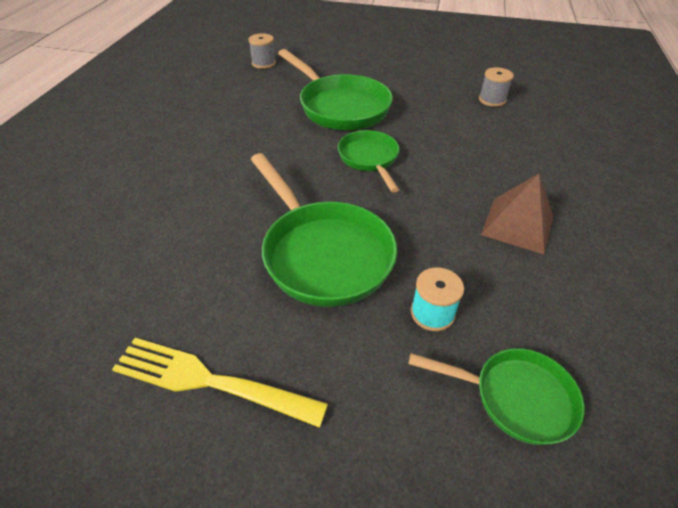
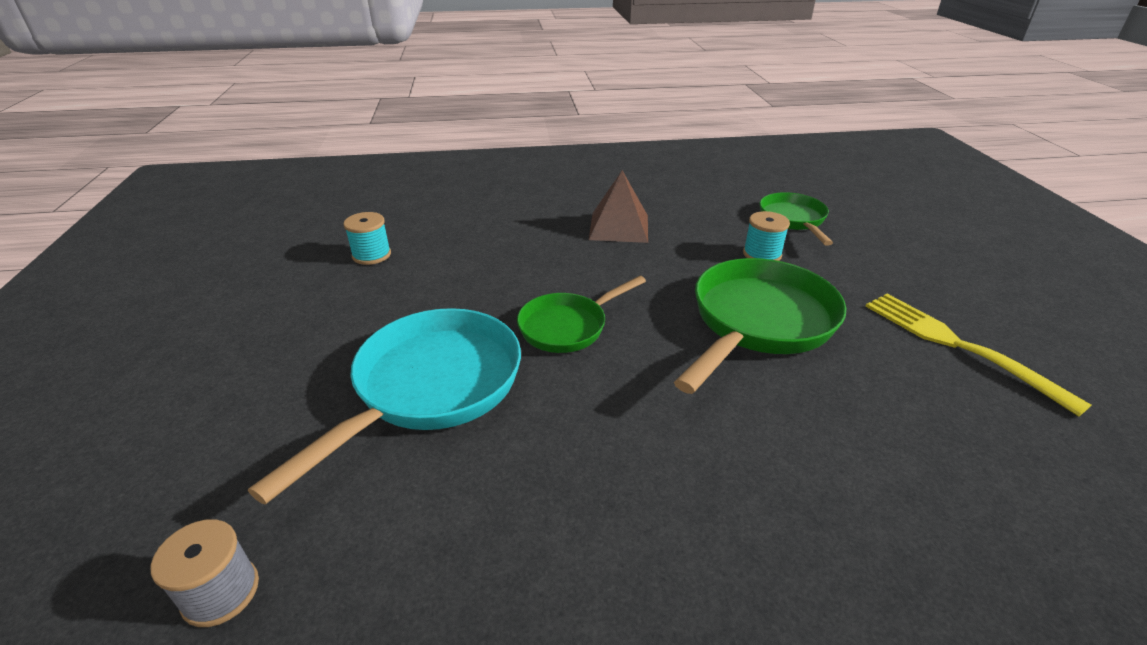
camera: 110 degrees left, 10 degrees down
(210, 381) = (957, 345): yellow fork -> yellow fork turned 150 degrees clockwise
(340, 107) = (430, 388): green pan -> turquoise pan
(492, 100) = (371, 255): grey spool -> turquoise spool

